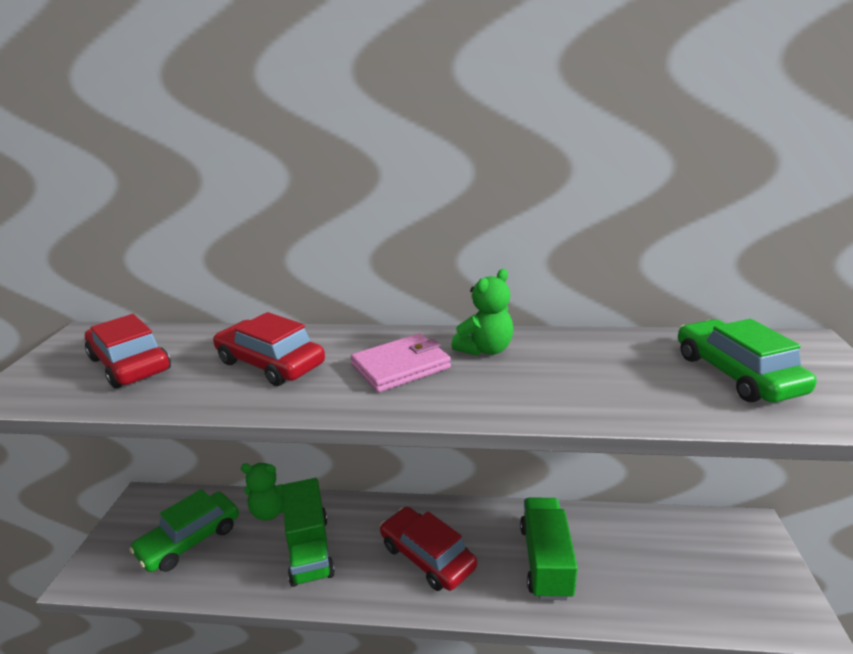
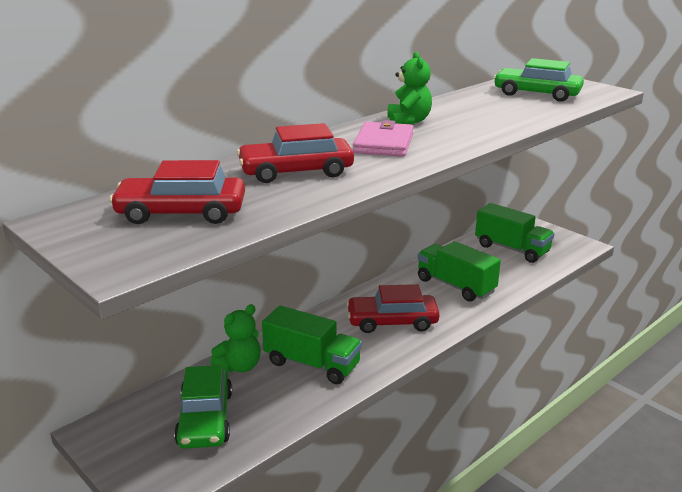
camera: 50 degrees left, 0 degrees up
(684, 559) = (512, 249): none -> green truck

